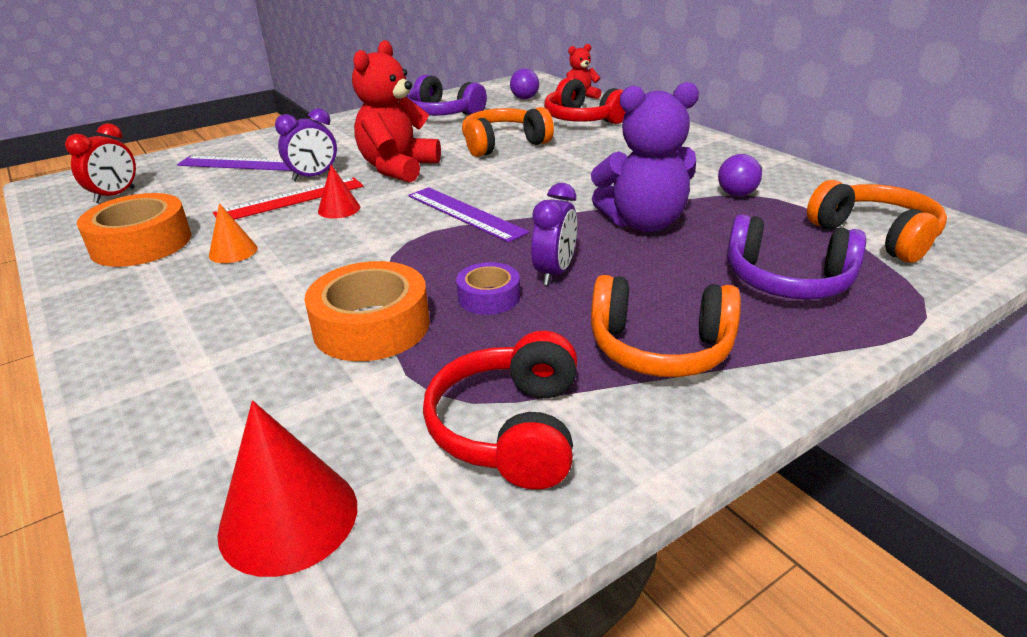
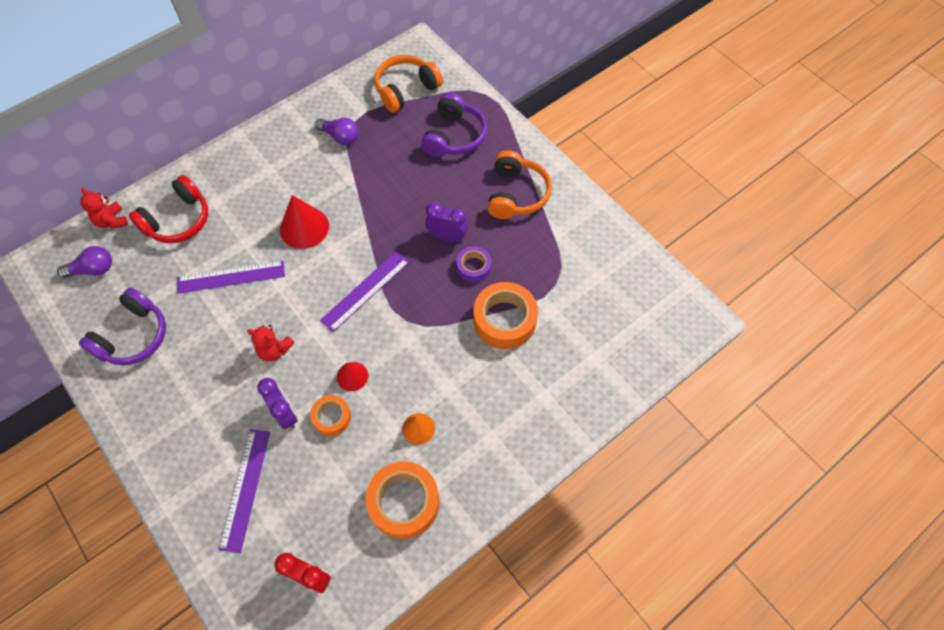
camera: 95 degrees left, 30 degrees up
(288, 518) = (636, 321): red cone -> red cone (304, 227)
(290, 199) = (332, 417): red ruler -> orange tape
(398, 168) = (274, 350): red teddy bear -> red teddy bear, size x0.53
(503, 144) = (231, 277): orange headphones -> purple ruler
(511, 429) = (577, 250): red headphones -> none
(643, 223) = (385, 191): purple teddy bear -> none

